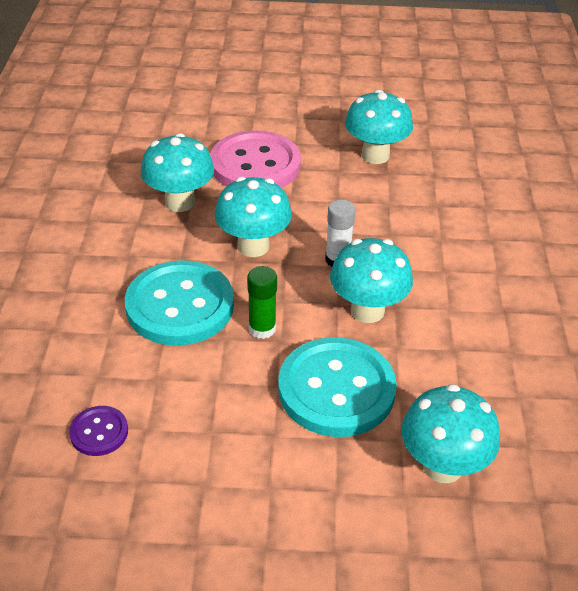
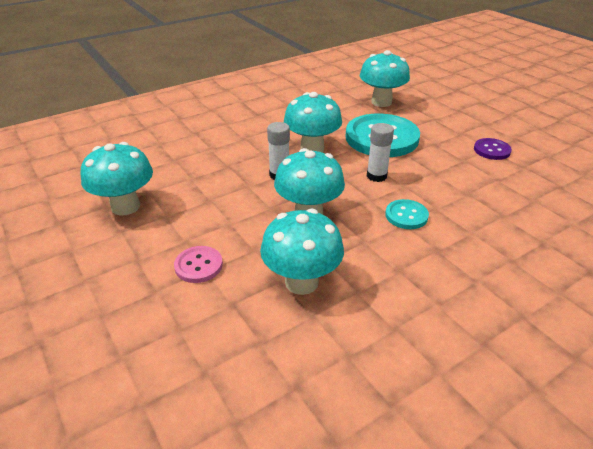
camera: 125 degrees left, 5 degrees down
(99, 432) = (527, 192): purple button -> purple button (492, 150)
(180, 306) = (406, 215): turquoise button -> turquoise button, size x0.47
(255, 165) = (198, 265): pink button -> pink button, size x0.47
(262, 328) = (376, 176): green glue stick -> white glue stick

